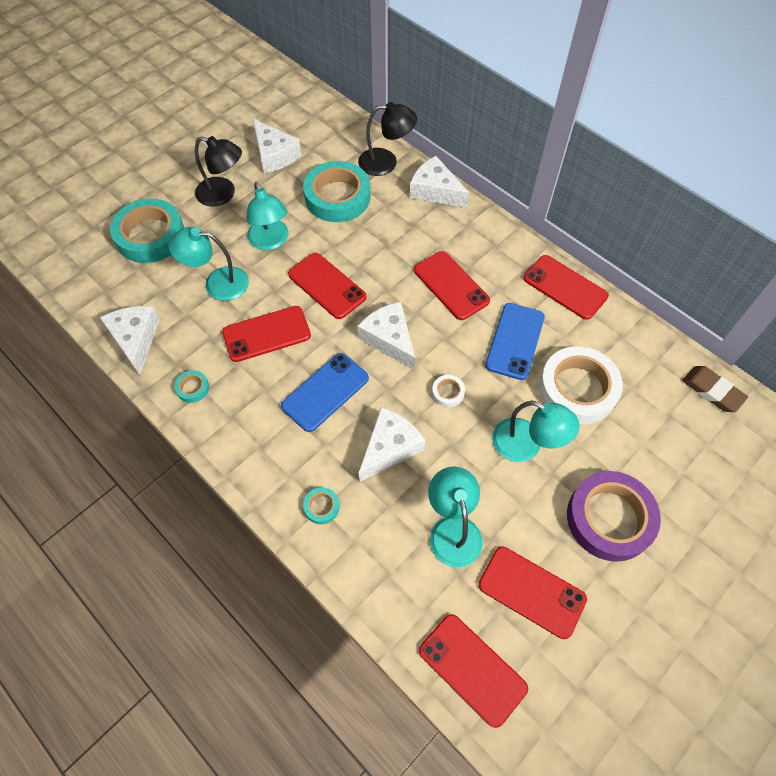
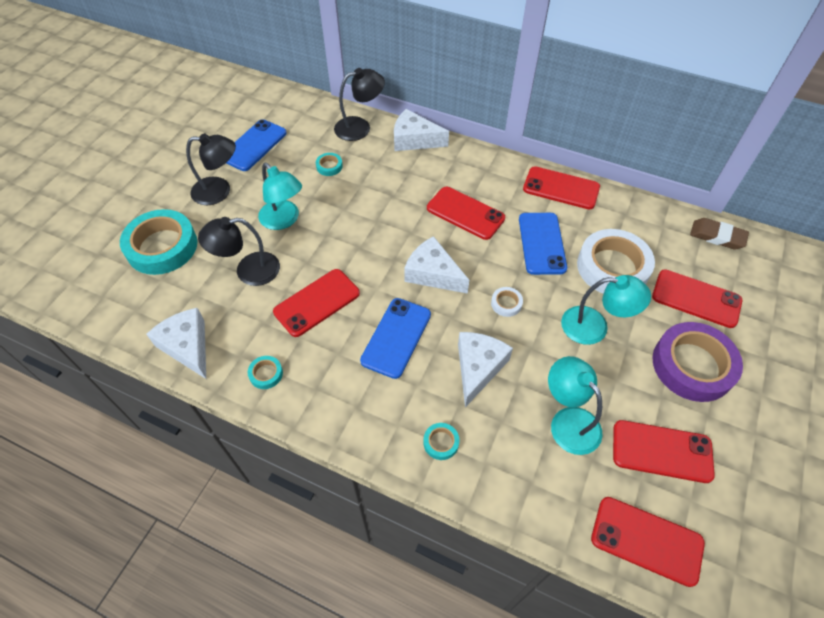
camera: 20 degrees left, 5 degrees down
(217, 283) = (248, 271): turquoise lamp -> black lamp
(274, 155) = (254, 145): white cheese -> blue phone
(327, 286) = (354, 244): red phone -> red phone (696, 299)
(337, 197) = (329, 166): turquoise tape -> turquoise tape, size x0.42

